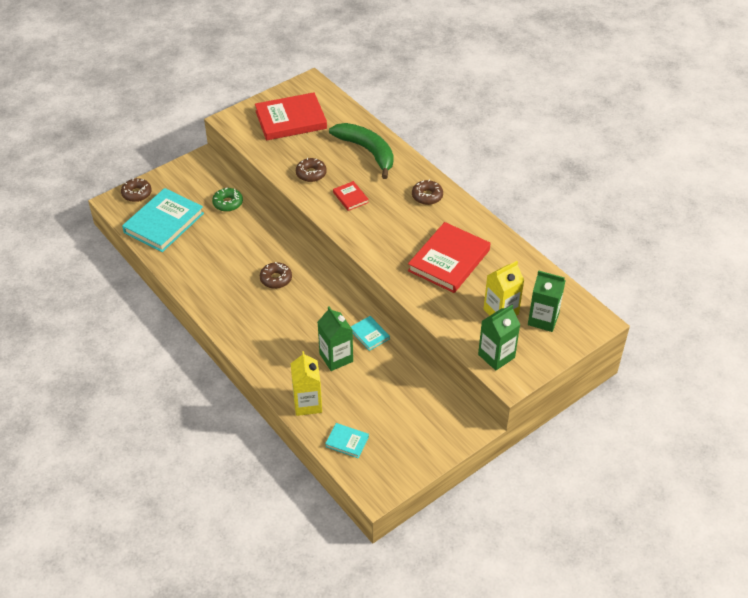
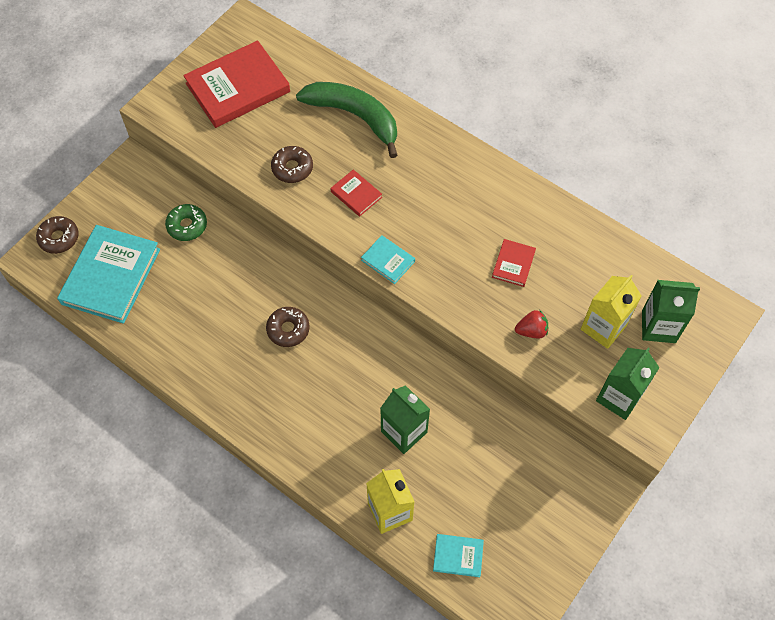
camera: 15 degrees left, 15 degrees up
(369, 334) = (435, 385): turquoise book -> turquoise book (388, 261)
(427, 196) = (454, 170): brown donut -> none
(446, 303) = (531, 331): none -> red strawberry
(449, 260) = (513, 264): red book -> red book, size x0.46

